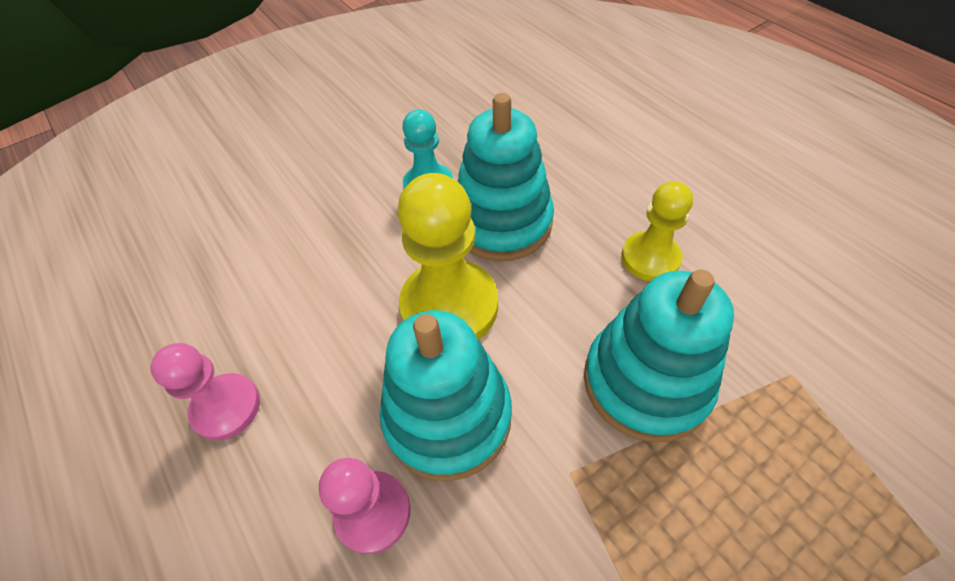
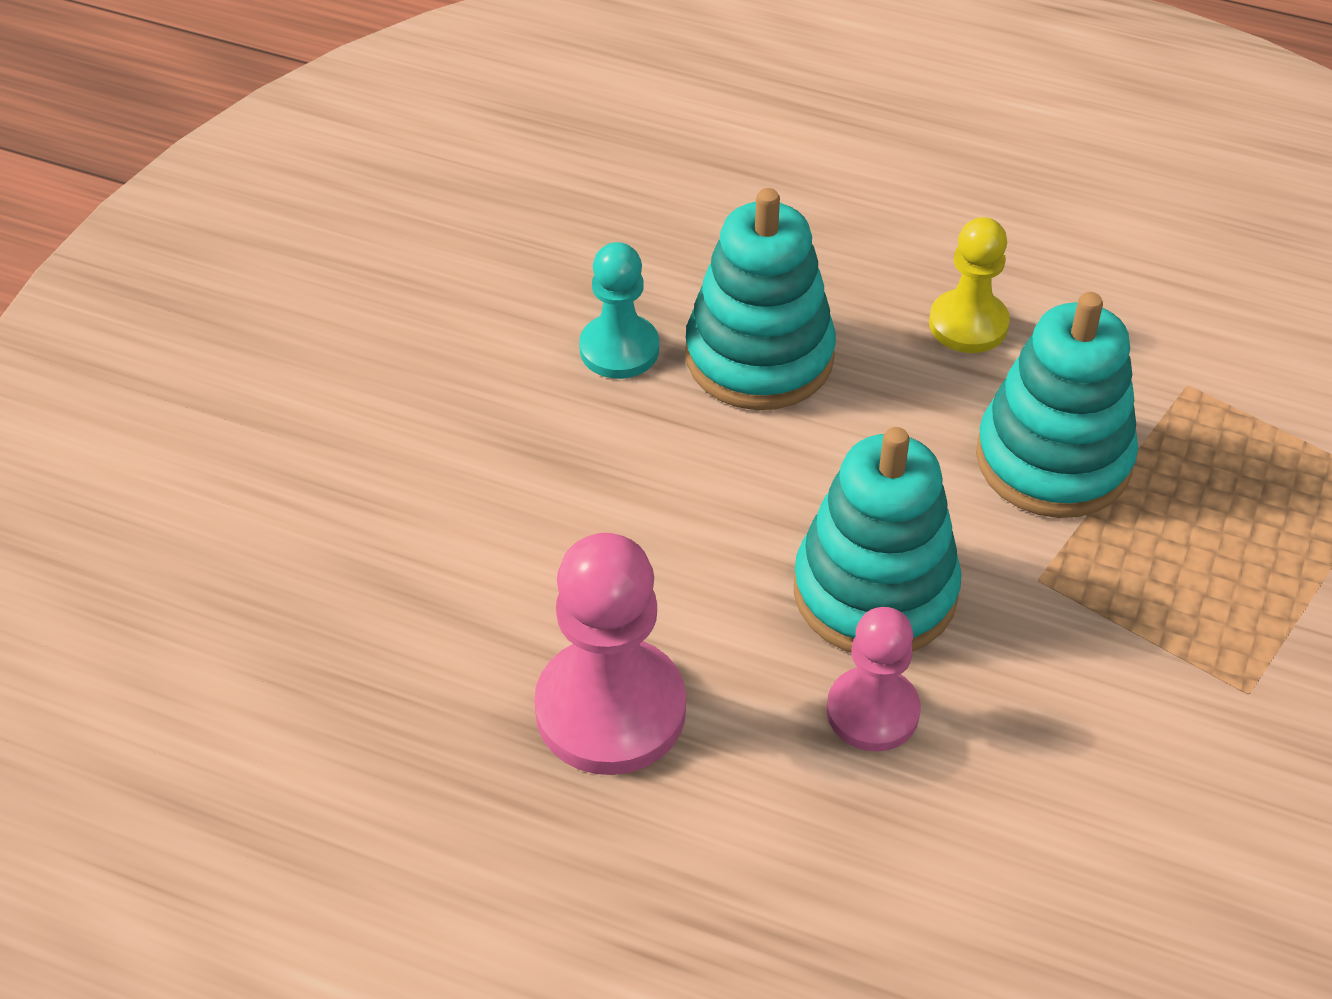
camera: 35 degrees left, 5 degrees down
(226, 407) = (610, 710): pink pawn -> pink pawn, size x1.63
(449, 306) = (778, 481): yellow pawn -> none

